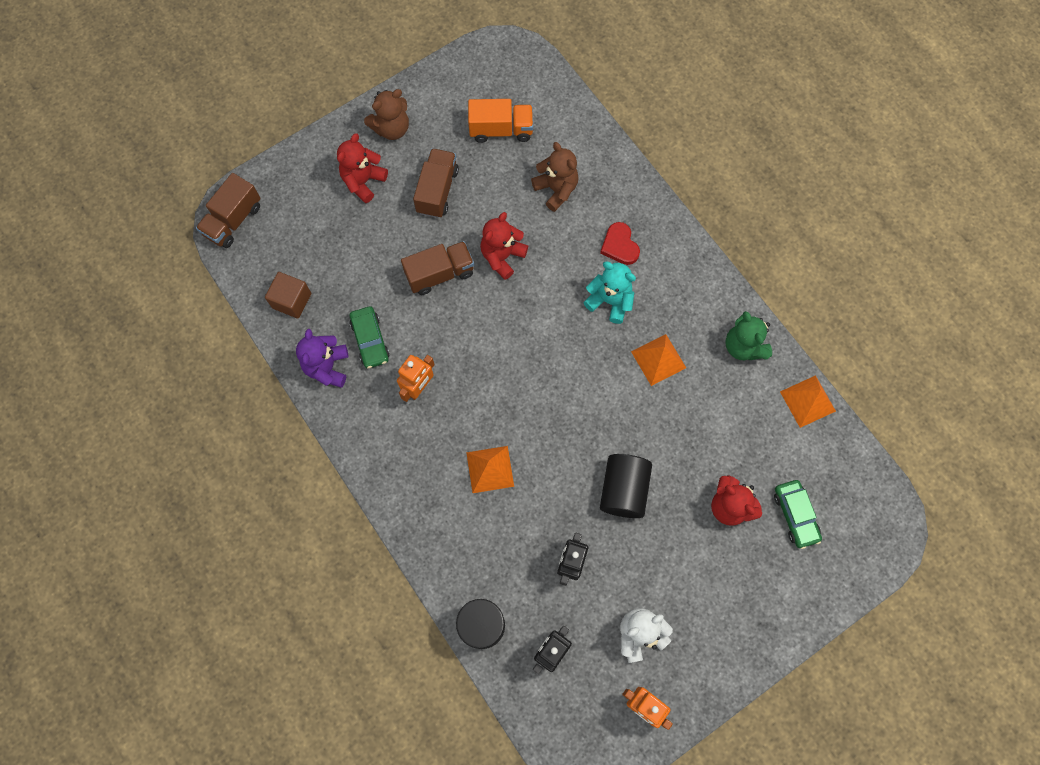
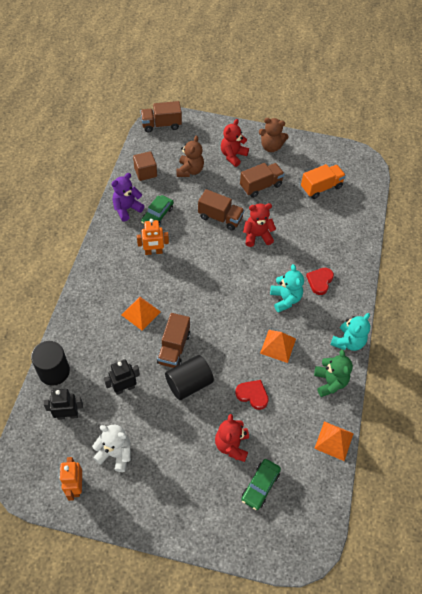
camera: 45 degrees right, 15 degrees down
(363, 181) = (233, 156): red teddy bear -> red teddy bear turned 45 degrees counterclockwise
(501, 130) = (321, 187): orange truck -> orange truck turned 75 degrees counterclockwise
(556, 189) = (317, 232): brown teddy bear -> brown teddy bear (190, 171)
(566, 470) = (174, 348): none -> brown truck
(692, 436) = (252, 395): none -> red heart
(715, 286) = (348, 342): none -> turquoise teddy bear
(743, 346) = (330, 382): green teddy bear -> green teddy bear turned 150 degrees clockwise

